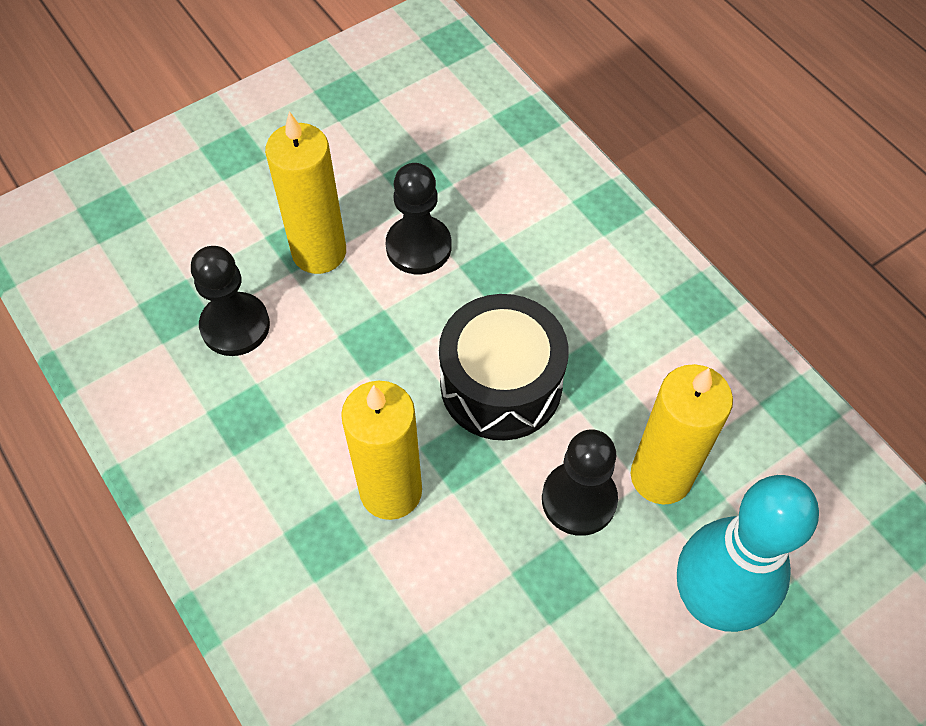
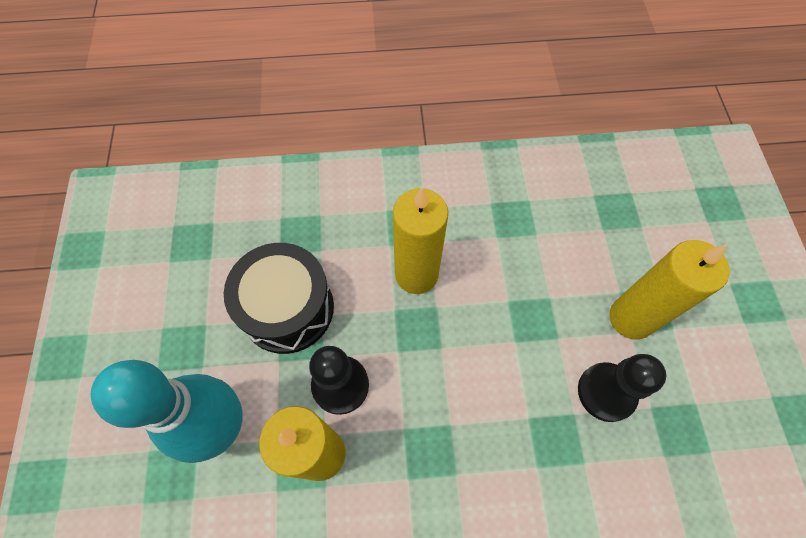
camera: 120 degrees right, 5 degrees up
(235, 326) = (588, 239): black pawn -> none
(501, 384) = (454, 385): black drum -> black drum (287, 308)

